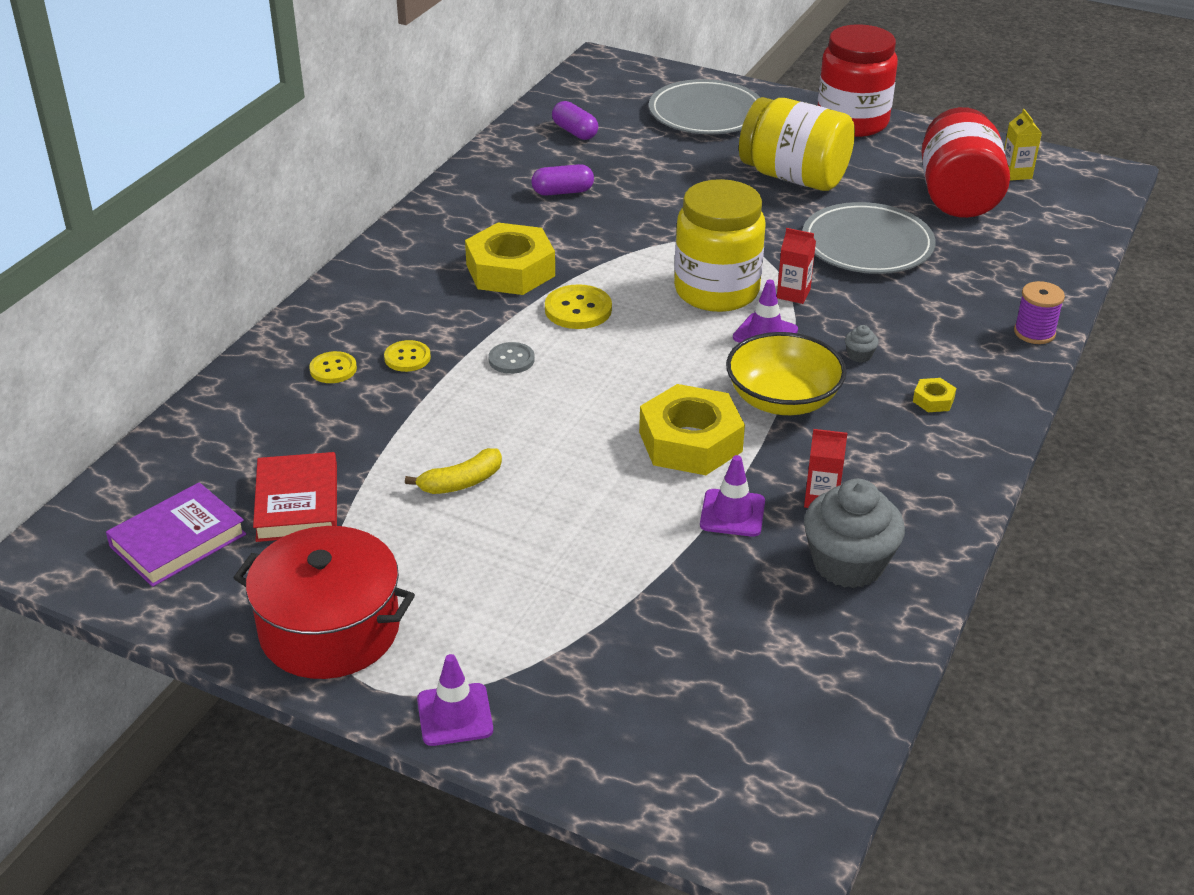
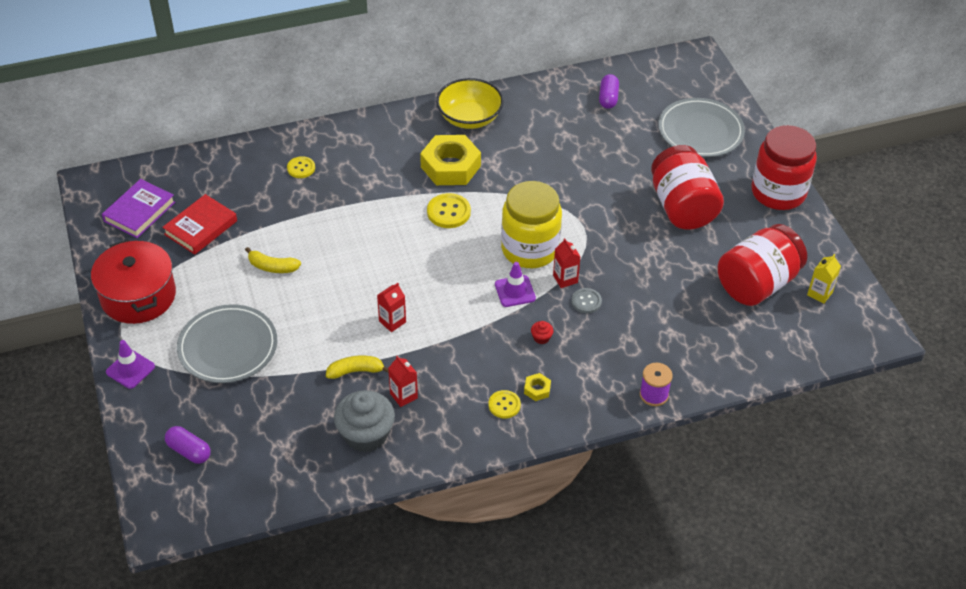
camera: 45 degrees right, 10 degrees up
(178, 540) = (139, 212): purple book -> purple book turned 60 degrees counterclockwise
(407, 358) = (338, 184): yellow button -> yellow button (504, 405)
(511, 359) = (380, 218): grey button -> grey button (586, 301)
(562, 192) = (544, 134): purple capsule -> purple capsule (189, 451)
(690, 441) = (392, 321): yellow nut -> red carton
(732, 513) = (356, 371): purple traffic cone -> yellow banana
(782, 400) = (466, 333): yellow bowl -> yellow bowl (469, 118)
(794, 177) = (682, 207): yellow jar -> red jar
(859, 355) = (541, 338): grey cupcake -> red cupcake
(867, 245) = (652, 278): grey plate -> grey plate (228, 347)

